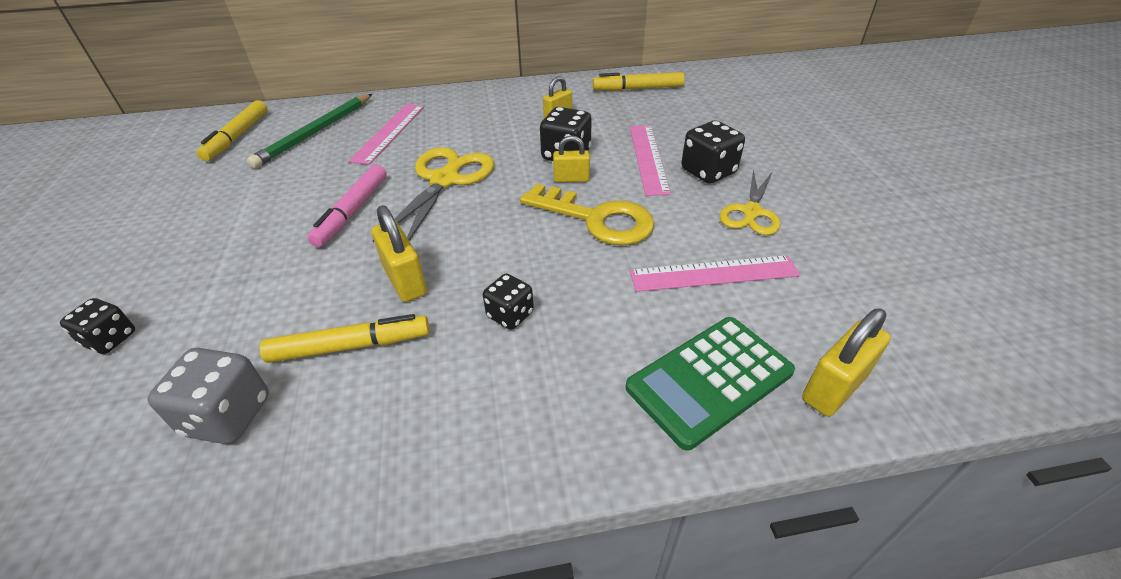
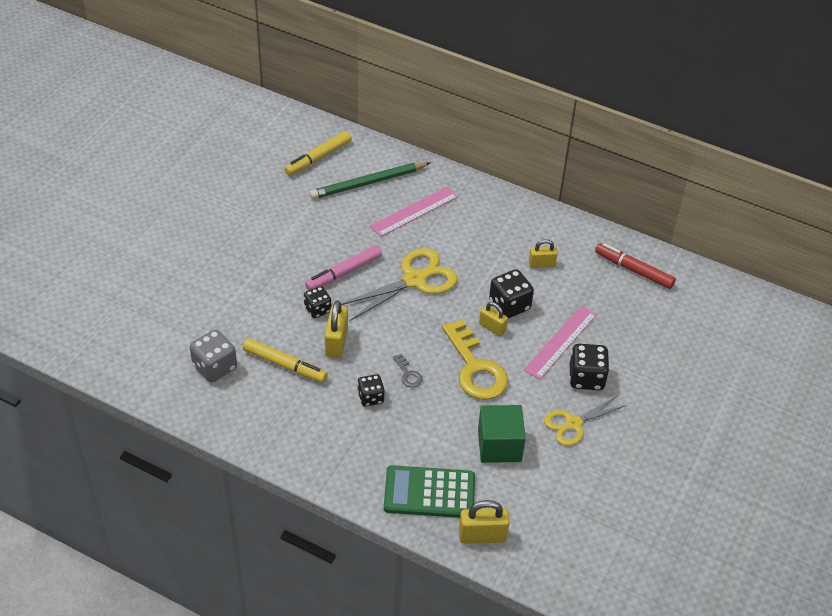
camera: 35 degrees right, 5 degrees up
(111, 339) = (185, 290): black dice -> black dice (317, 309)
(530, 264) = (408, 374): none -> grey key
(638, 89) = (633, 270): yellow marker -> red marker
(713, 274) = (499, 445): pink ruler -> green cube

